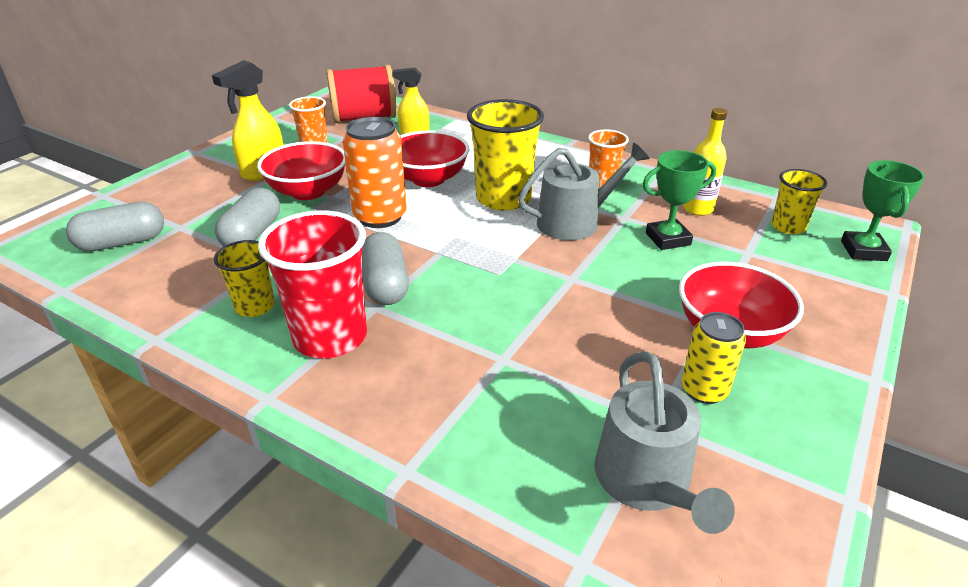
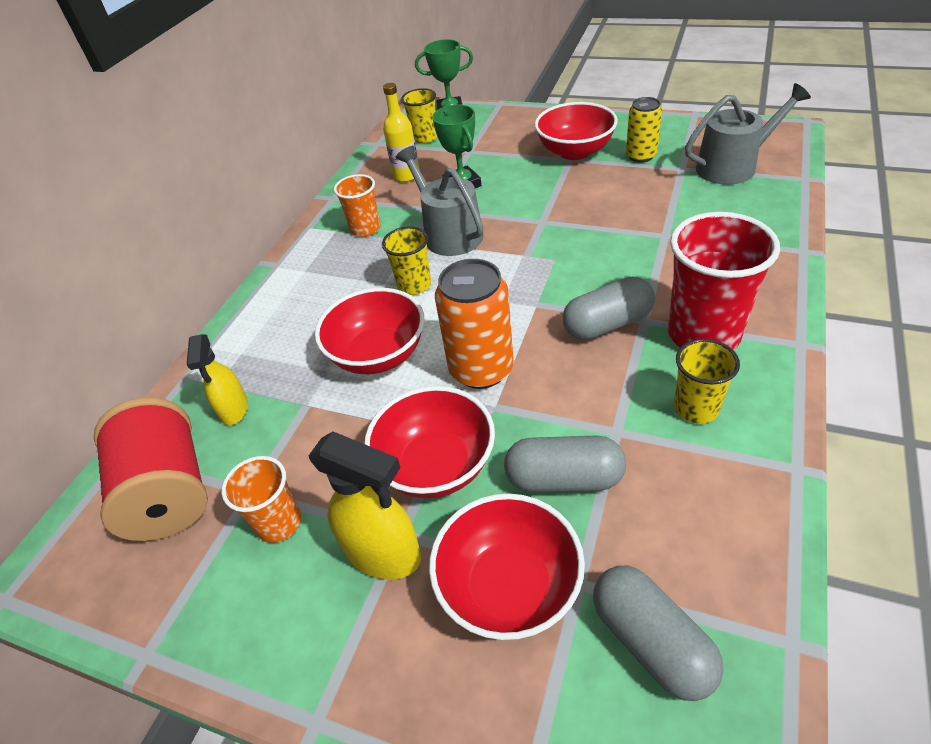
camera: 95 degrees left, 10 degrees up
(202, 205) = (509, 587): none -> red bowl
(503, 198) = (414, 285): yellow cup -> yellow cup, size x0.56

